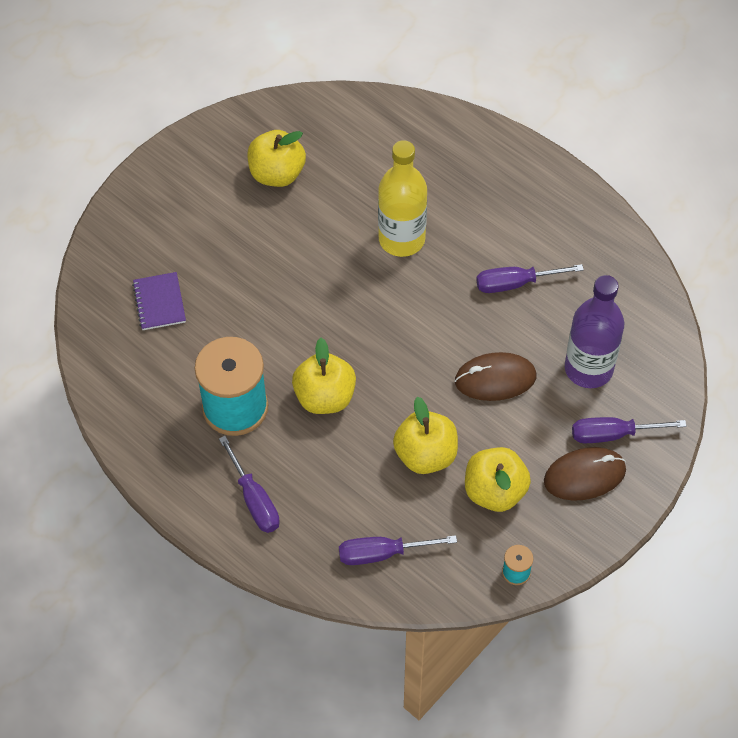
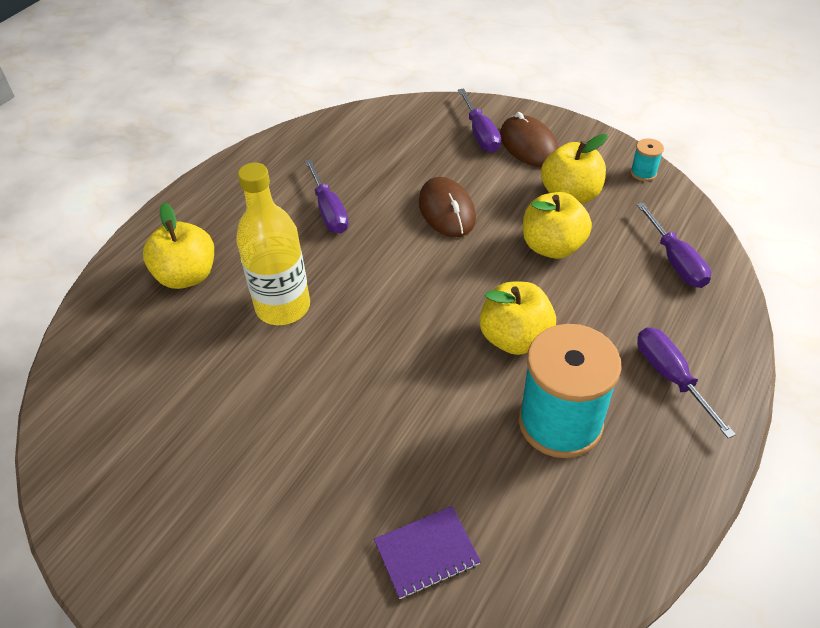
camera: 100 degrees left, 10 degrees down
(254, 499) = (671, 377): purple screwdriver -> purple screwdriver turned 75 degrees counterclockwise
(277, 174) = (186, 453): yellow apple -> yellow apple (187, 276)
(588, 369) = (416, 154): purple bottle -> none

